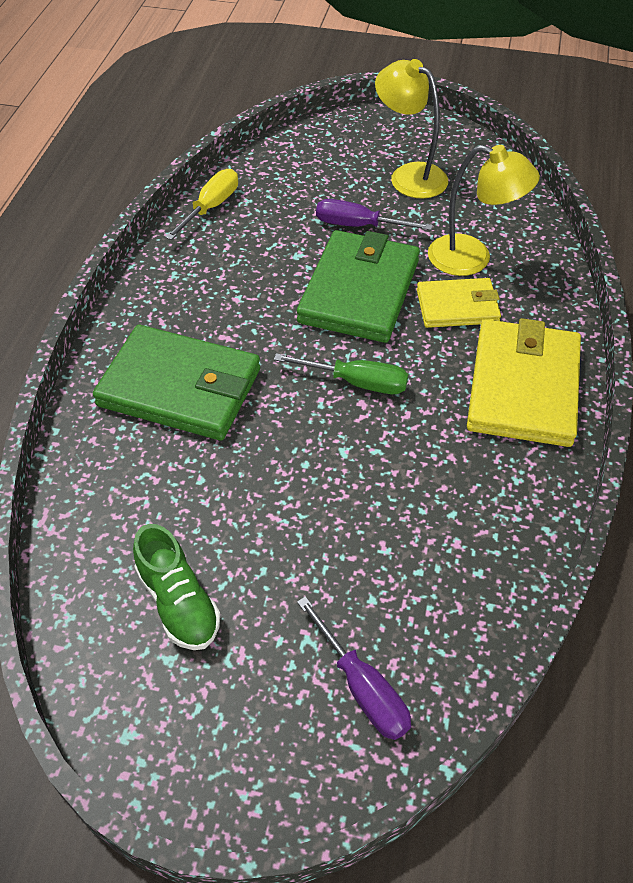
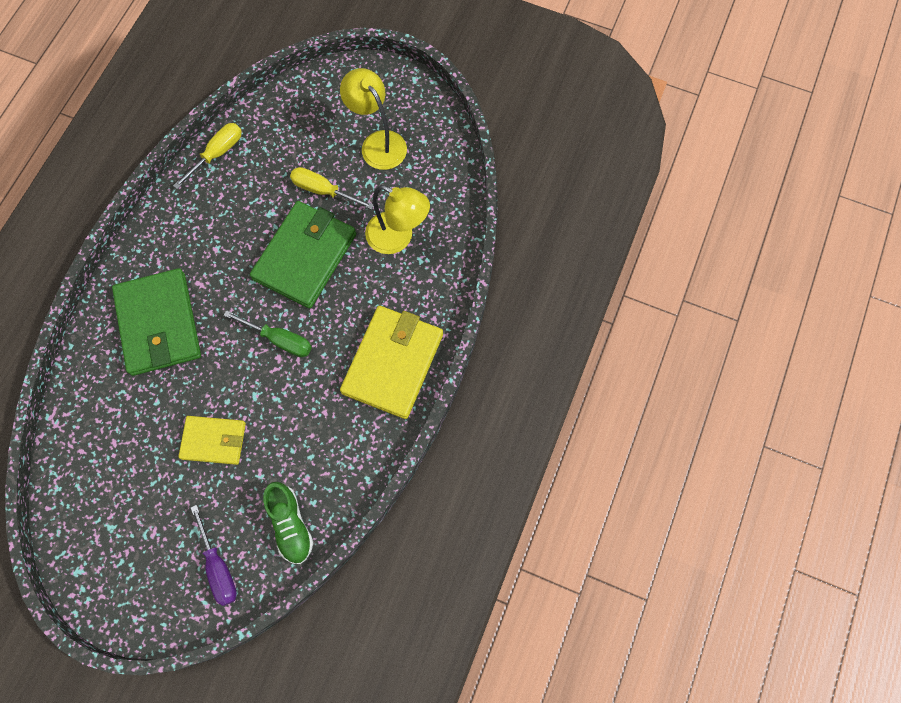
camera: 10 degrees right, 20 degrees up
(178, 602) = (124, 490): green shoe -> green shoe (290, 525)
(180, 388) = (158, 324): green wallet -> green wallet turned 45 degrees clockwise
(359, 226) = (323, 191): purple screwdriver -> yellow screwdriver
(457, 307) = (371, 283): yellow wallet -> yellow wallet (214, 441)

